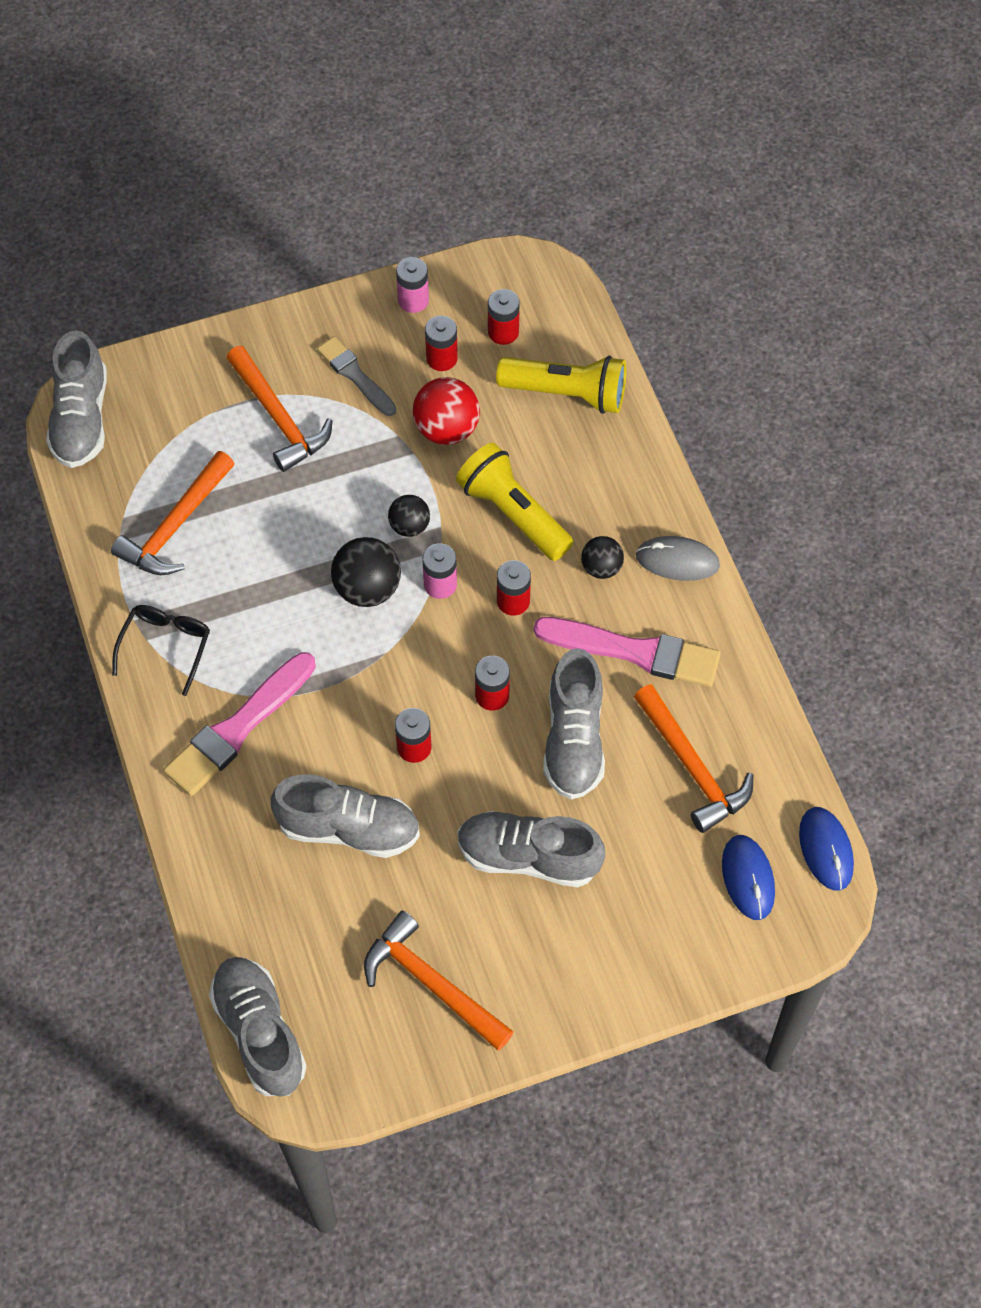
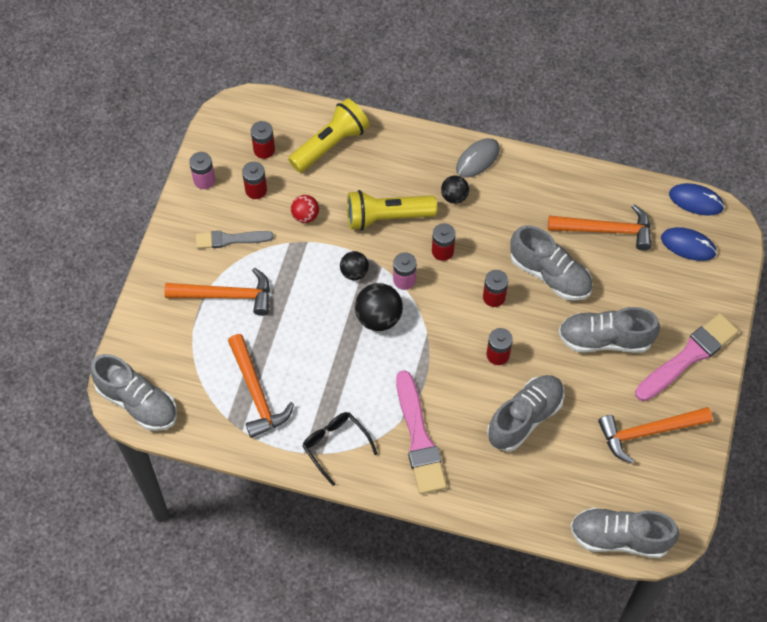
camera: 55 degrees left, 0 degrees up
(446, 429) = (305, 216): red ball -> red ball, size x0.62
(528, 857) = (605, 339): grey shoe -> grey shoe turned 45 degrees clockwise
(634, 652) = (518, 213): pink brush -> pink brush (688, 356)

